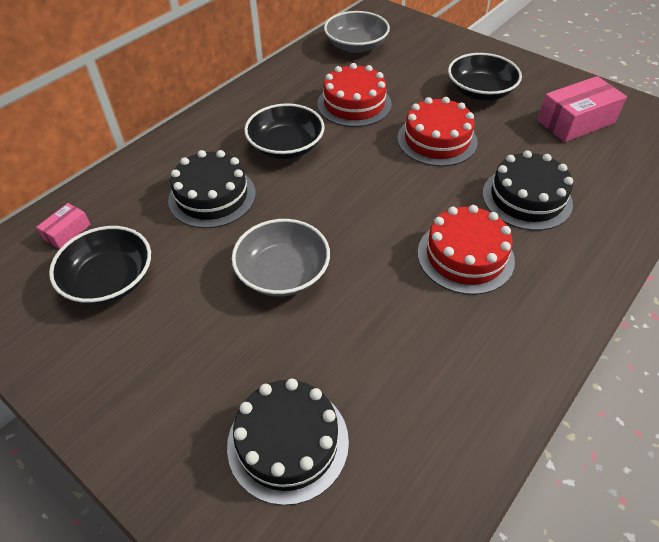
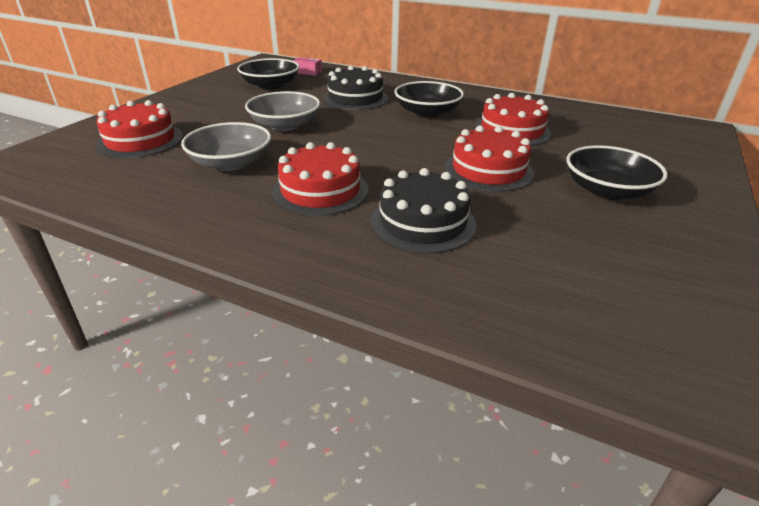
camera: 75 degrees right, 15 degrees down
(288, 442) = (140, 140): black cake -> red cake
(356, 46) = (613, 124): grey bowl -> grey bowl (231, 163)
(575, 122) = (613, 261): pink box -> none

